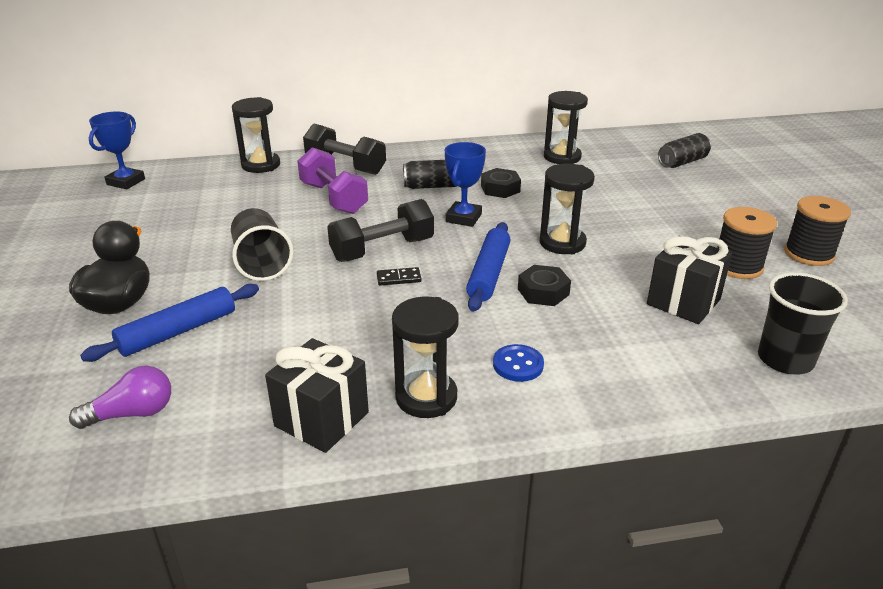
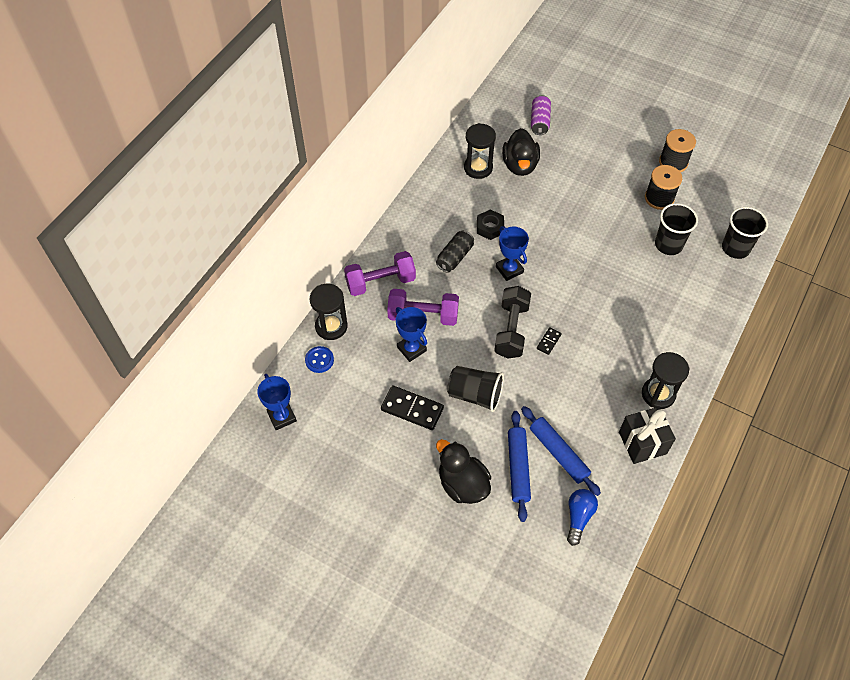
camera: 50 degrees left, 25 degrees up
(132, 414) = (578, 517): purple light bulb -> blue light bulb
(201, 236) = (412, 409): none -> black domino
(282, 208) = (411, 349): none -> blue trophy
(345, 166) = (380, 282): black dumbbell -> purple dumbbell
(489, 273) = (578, 300): blue rolling pin -> blue rolling pin (558, 453)
(518, 365) = (662, 344): blue button -> blue button (319, 360)
(543, 292) = (614, 291): black nut -> none
(562, 243) = (576, 247): black hourglass -> none
(607, 173) = (520, 165): none -> black duck
(682, 162) = (539, 121): black can -> purple can
(683, 302) = (668, 245): black gift -> black cup

